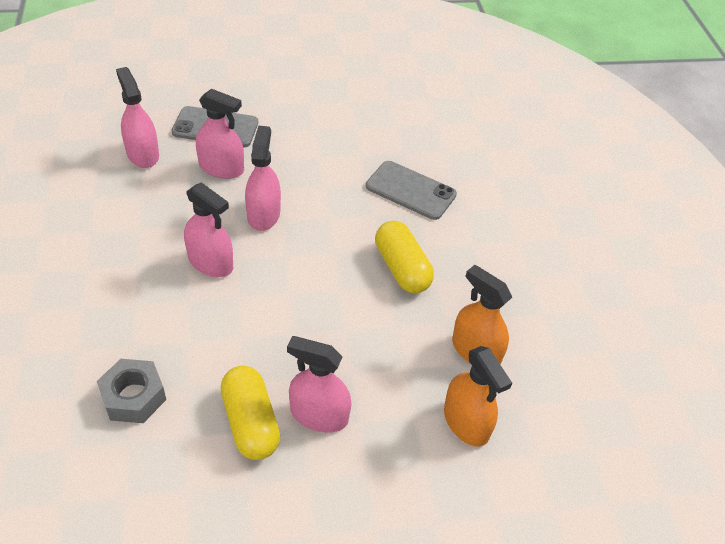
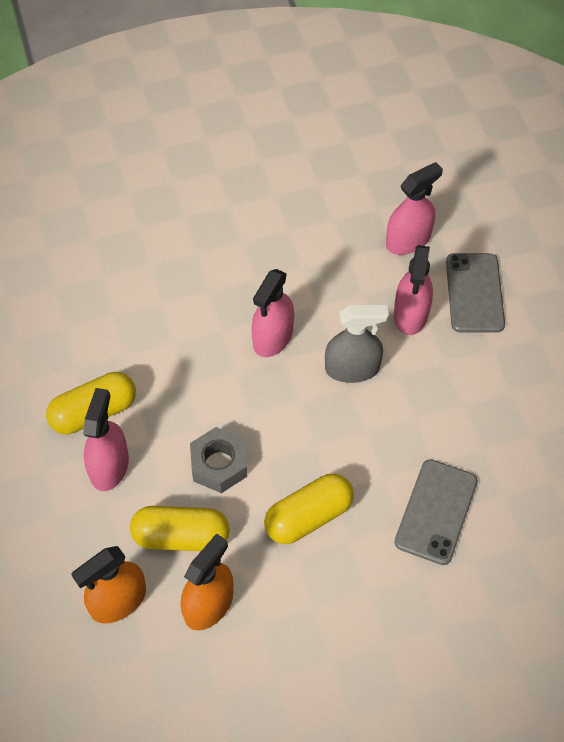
camera: 85 degrees right, 10 degrees up
(133, 397) = (108, 318): grey nut -> grey nut (219, 465)
(263, 214) = (352, 368): pink spray bottle -> grey spray bottle
(407, 363) = (181, 536): none -> yellow capsule

